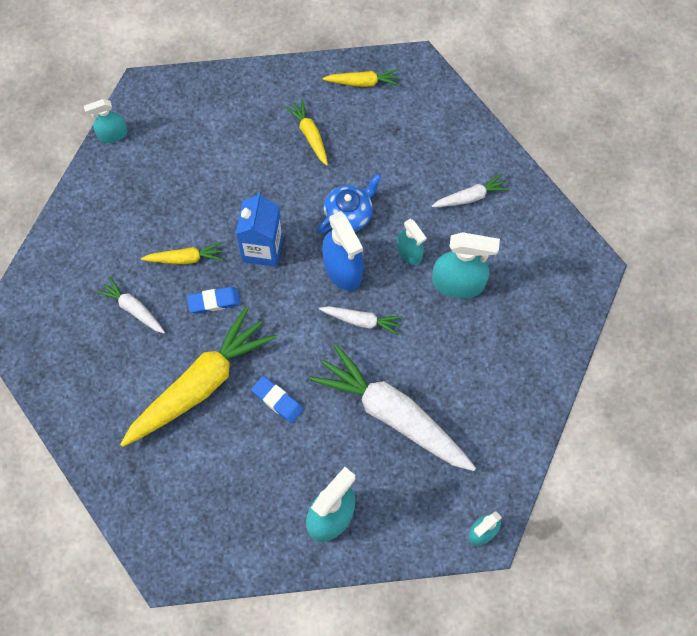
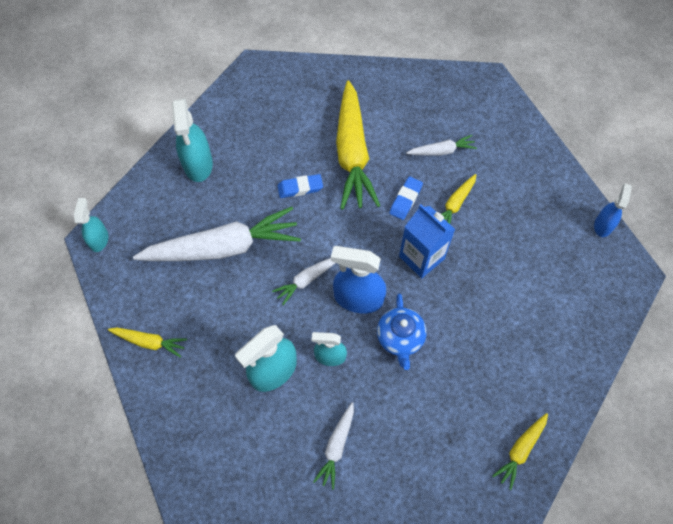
camera: 130 degrees right, 5 degrees down
(112, 134) = (603, 225): turquoise spray bottle -> blue spray bottle
(310, 135) = (497, 364): yellow carrot -> yellow carrot (149, 342)

